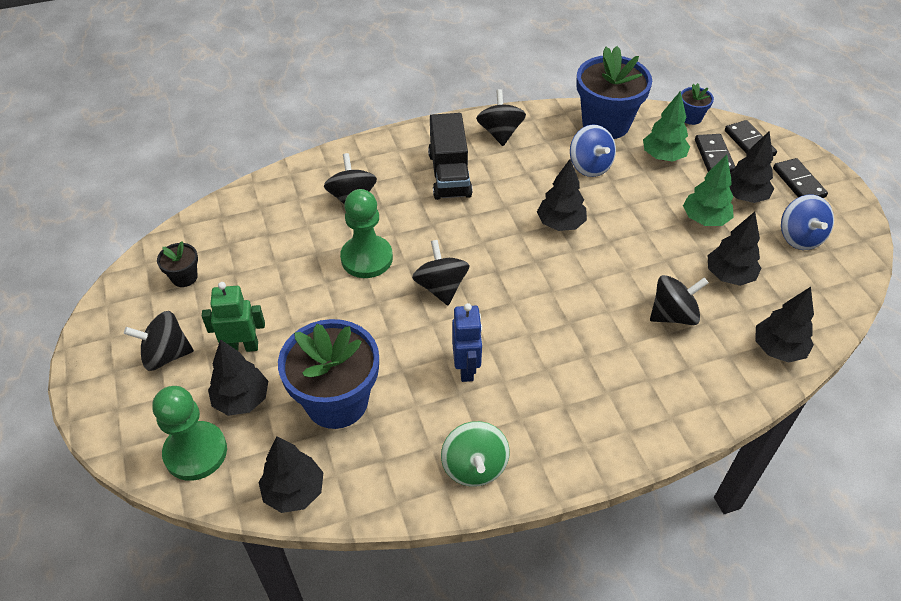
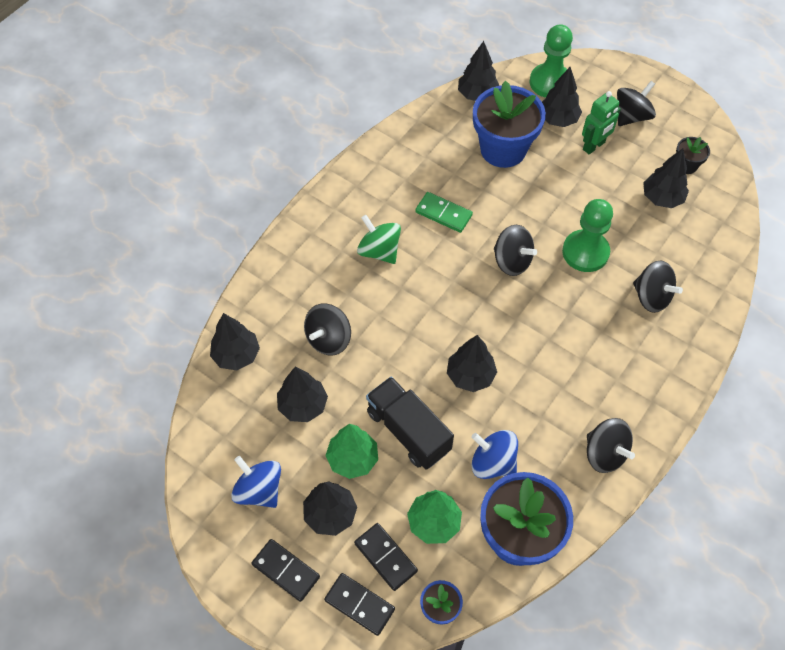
camera: 145 degrees right, 10 degrees up
(245, 263) = (662, 198): none -> black tree
(449, 174) = (602, 371): black truck -> black truck (408, 431)
(466, 368) = (443, 214): blue robot -> green domino
(474, 466) = (390, 160): green spinning top -> green spinning top (379, 251)

